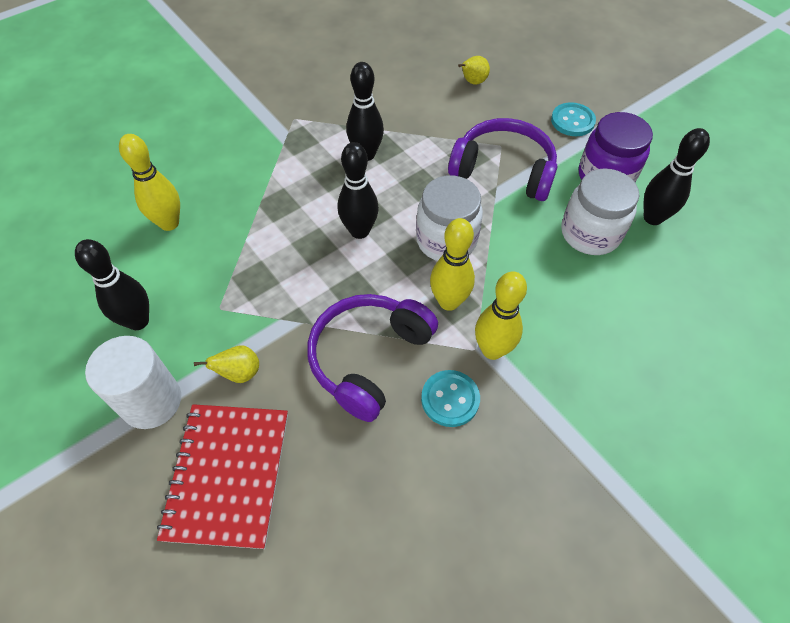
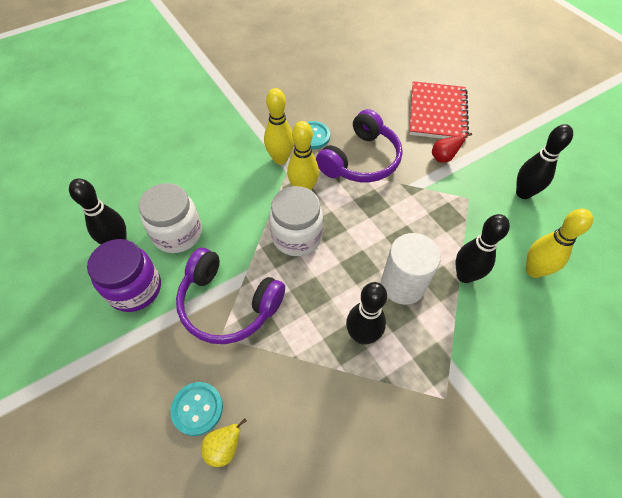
camera: 175 degrees left, 0 degrees up
(151, 401) = (493, 147): white cylinder -> white cylinder (402, 285)
(239, 373) = (443, 158): yellow pear -> red pear
(359, 231) = (368, 250): black bowling pin -> black bowling pin (465, 275)
(572, 121) = (131, 366): turquoise button -> turquoise button (197, 409)

